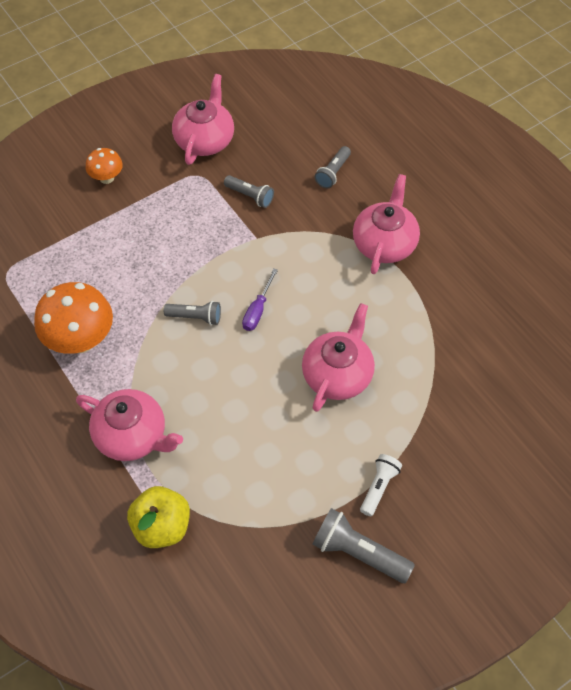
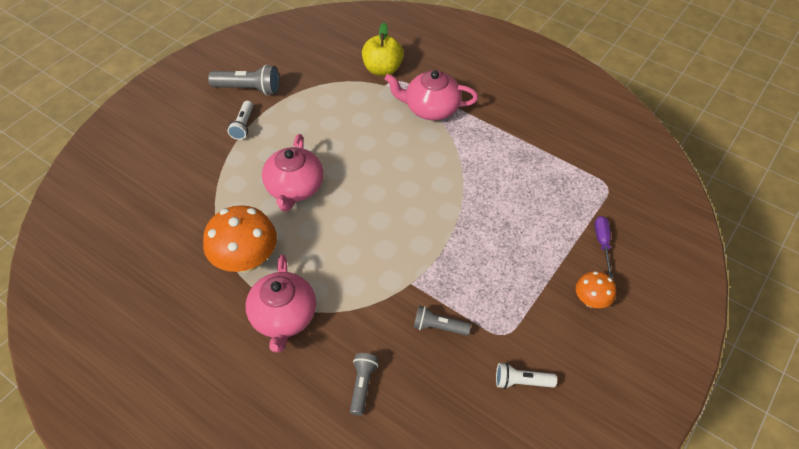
camera: 160 degrees right, 5 degrees down
(80, 340) = (510, 155): orange mushroom -> orange mushroom (246, 260)
(195, 317) = (430, 197): grey flashlight -> none
(205, 140) = (521, 382): pink teapot -> white flashlight
(257, 310) = (380, 218): purple screwdriver -> purple screwdriver (602, 243)

